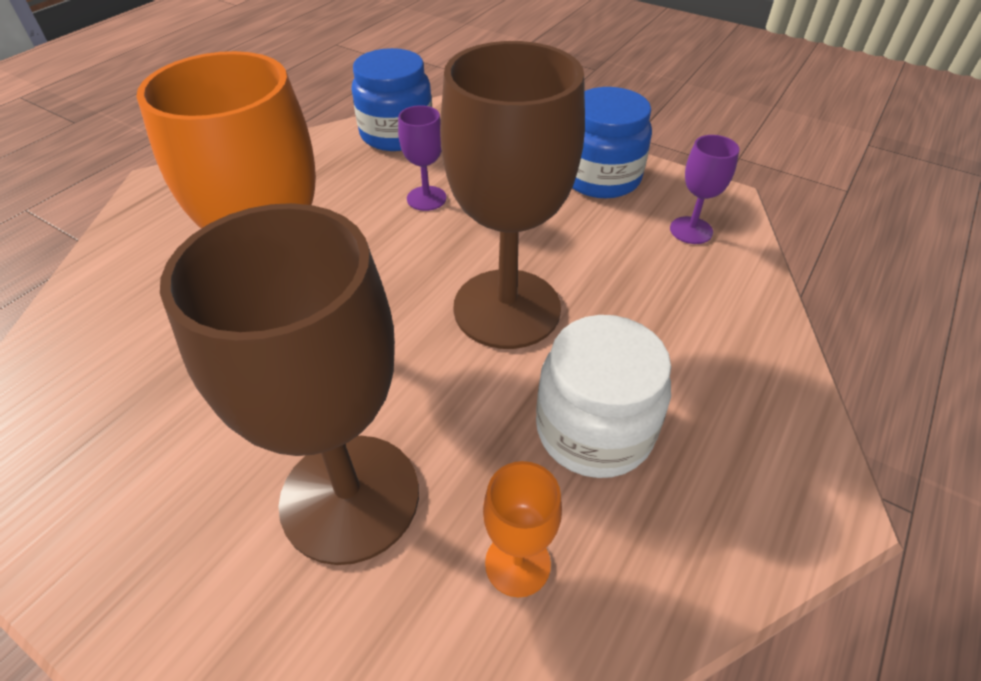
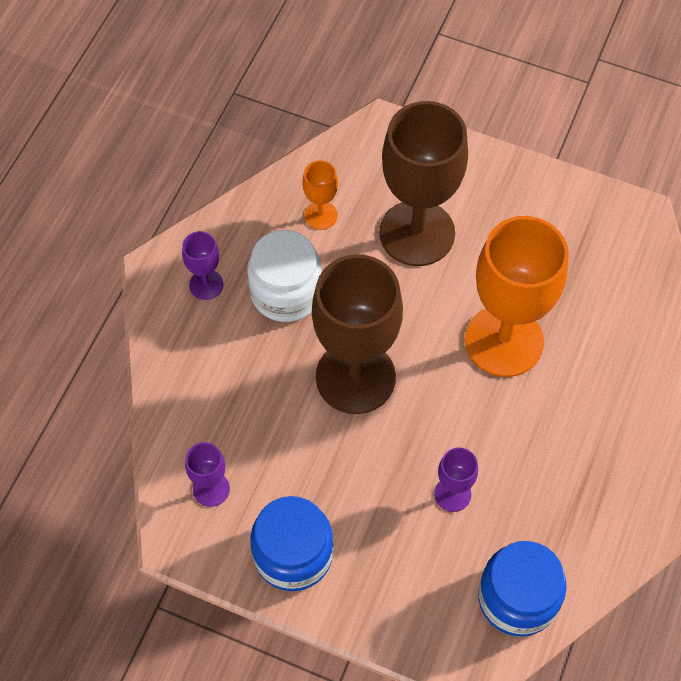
camera: 170 degrees right, 15 degrees up
(730, 462) = (206, 284): none -> purple goblet

